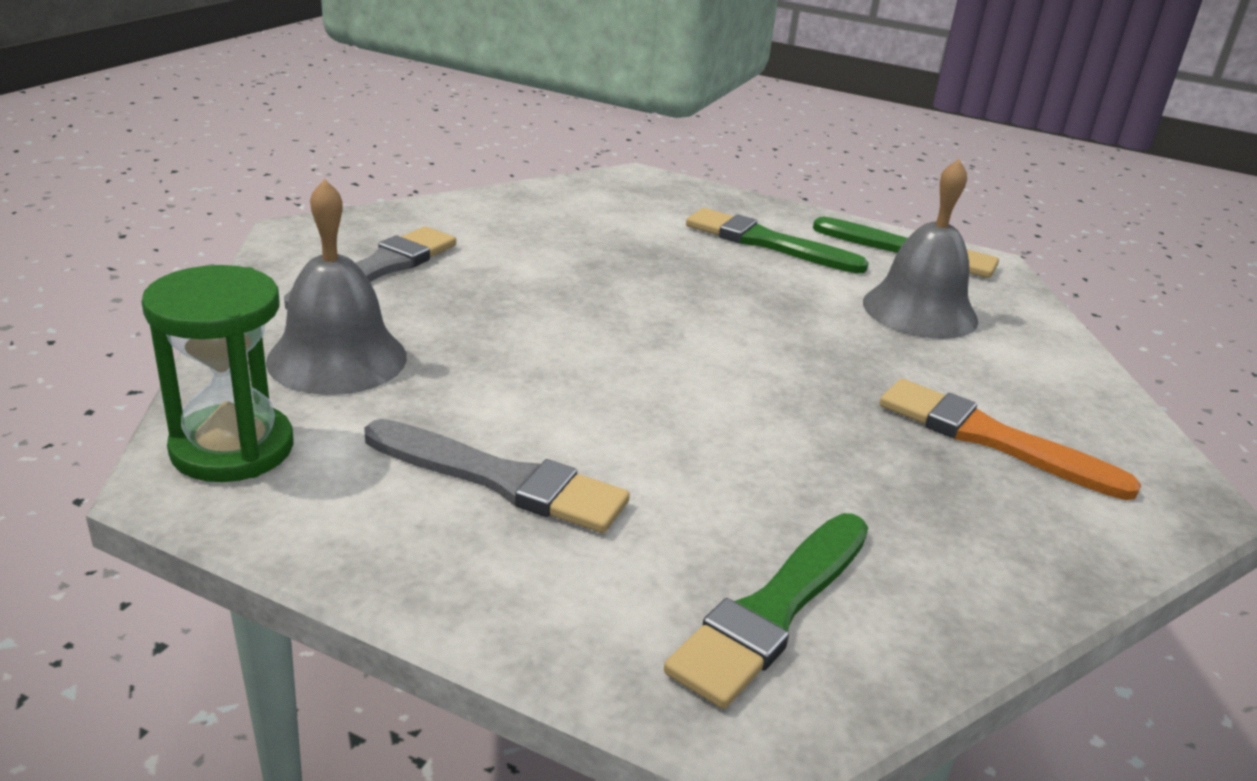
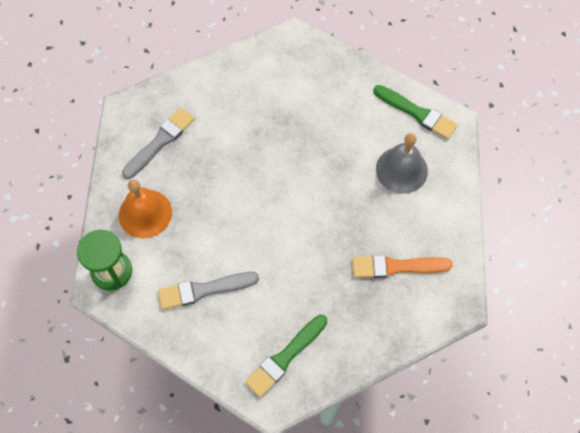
camera: 10 degrees right, 35 degrees up
(337, 358) = (145, 213): grey bell -> orange bell
(501, 480) = (204, 290): grey brush -> grey brush turned 135 degrees clockwise
(766, 243) = (345, 107): green brush -> none
(991, 439) = (396, 267): orange brush -> orange brush turned 45 degrees counterclockwise

